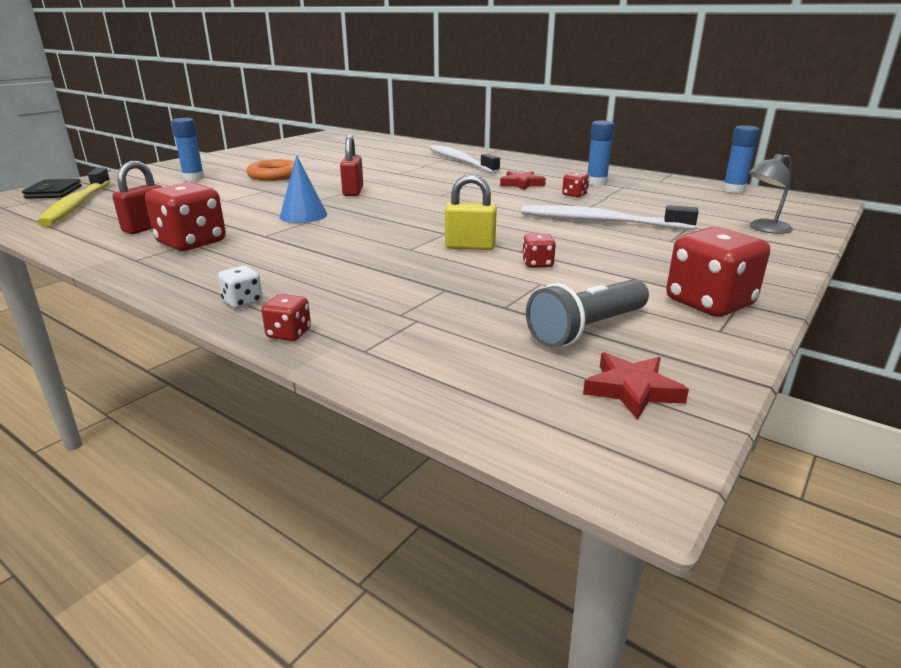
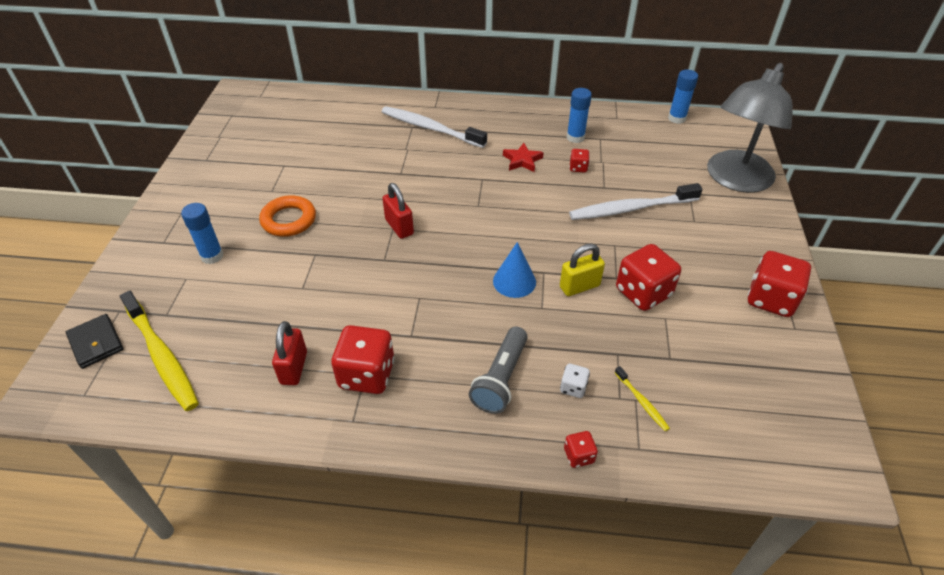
camera: 30 degrees left, 20 degrees up
(243, 302) = (507, 436): white dice -> white dice (573, 387)
(303, 215) = (405, 288): blue cone -> blue cone (514, 281)
(421, 323) = (641, 402): none -> yellow toothbrush
(537, 264) = (643, 293): red dice -> red dice, size x2.09
(587, 330) = (733, 362): grey flashlight -> grey flashlight (501, 379)
(632, 390) = (797, 412): red star -> none
(764, 229) = (735, 180): grey lamp -> grey lamp, size x2.26

